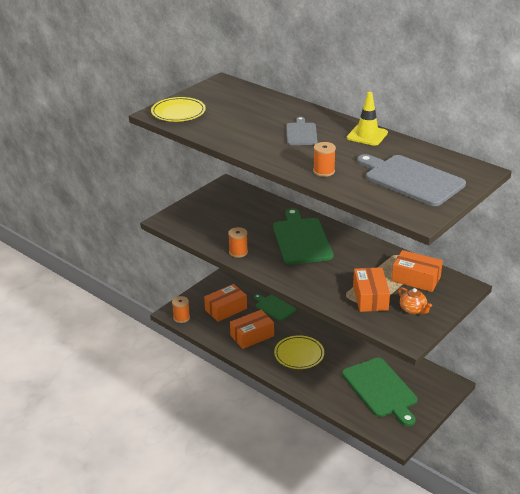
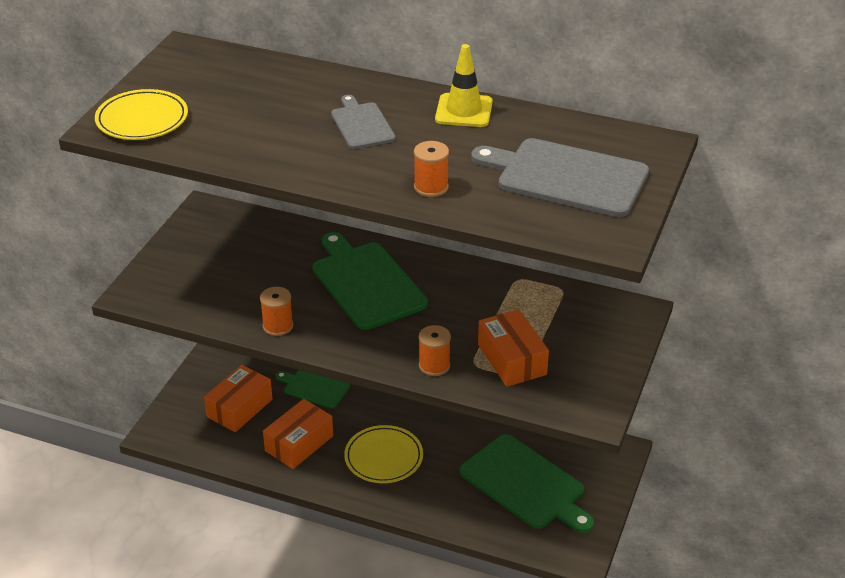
camera: 20 degrees left, 5 degrees up
(181, 318) = (174, 439): orange spool -> orange spool (434, 365)
(413, 310) = (581, 366): orange teapot -> none
(416, 279) = (564, 314): orange box -> none

